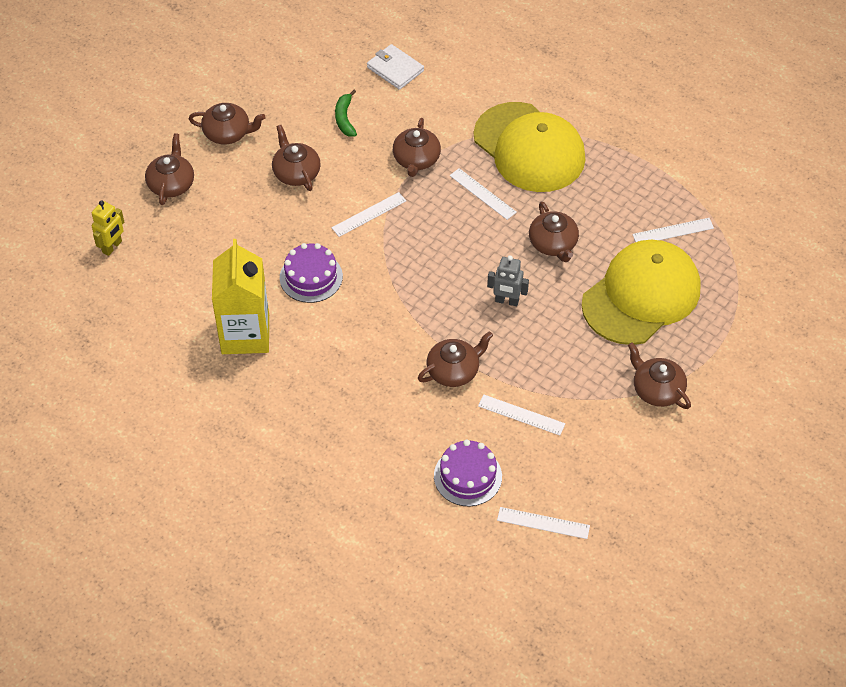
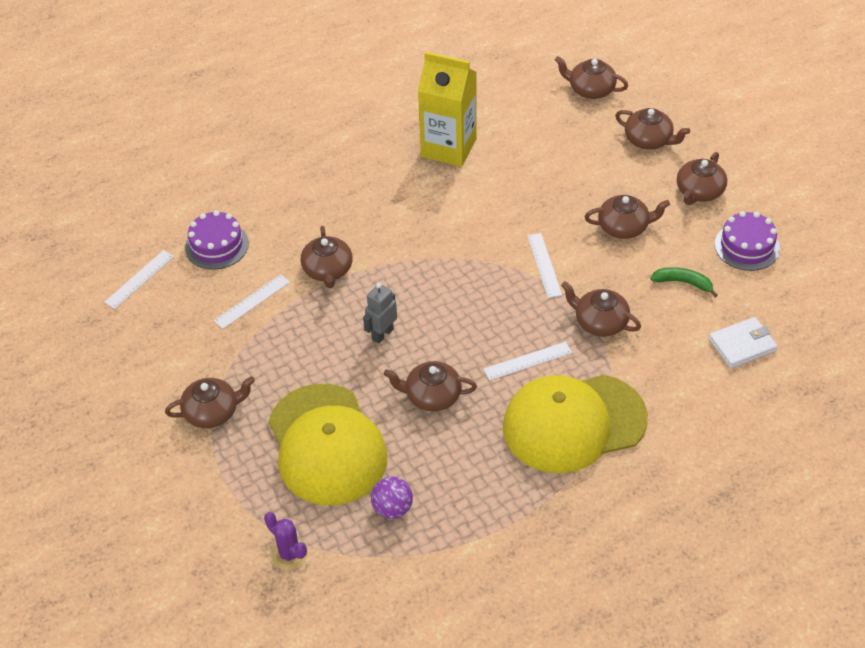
camera: 115 degrees right, 5 degrees down
(112, 247) = (591, 89): yellow robot -> brown teapot
(311, 277) = (489, 204): purple cake -> purple cake (747, 246)
(673, 231) = (392, 508): white ruler -> purple ball
(752, 280) = (289, 554): none -> purple cactus

